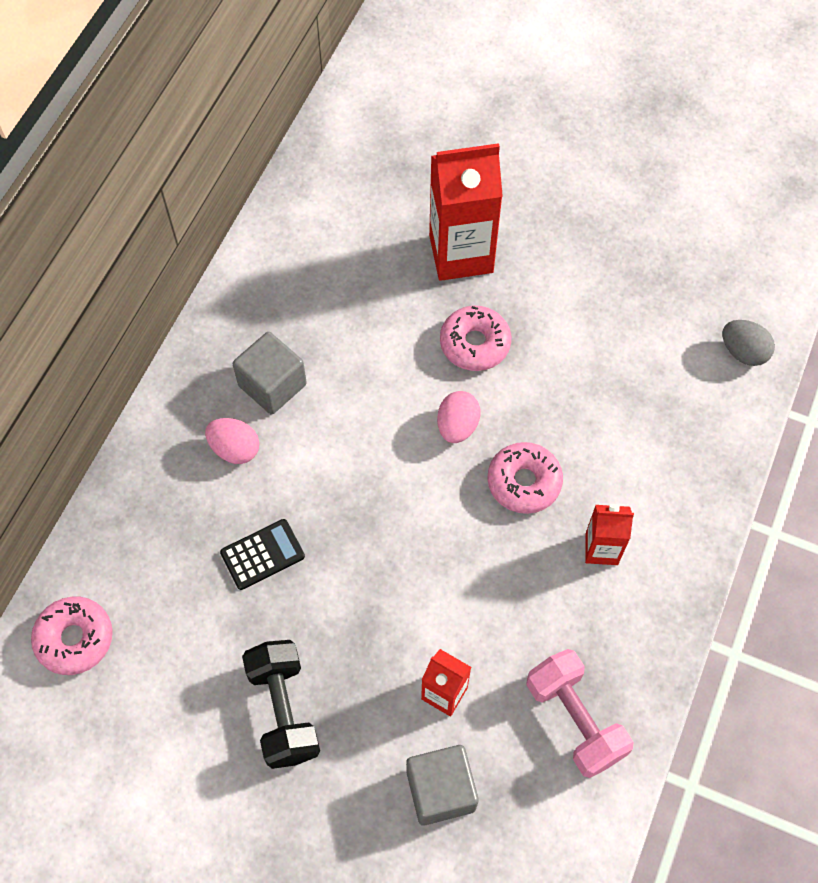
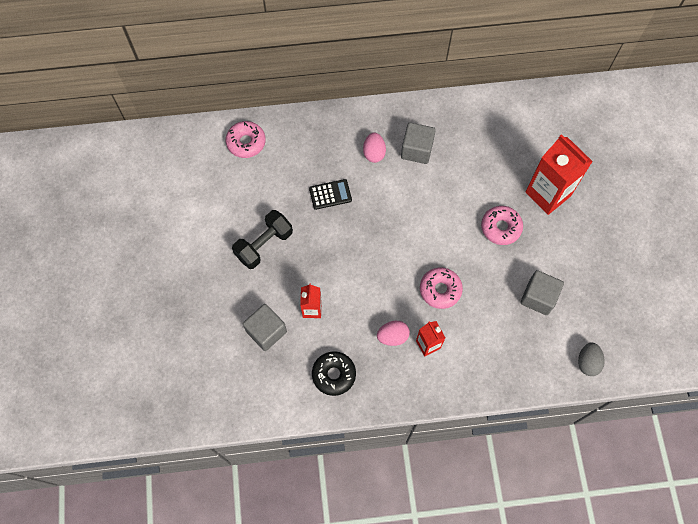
camera: 60 degrees right, 5 degrees up
(262, 555) = (330, 194): black calculator -> black calculator turned 45 degrees counterclockwise
(457, 426) = (450, 243): pink egg -> pink egg (392, 336)
(575, 719) = (334, 374): pink dumbbell -> black donut
(612, 358) = (538, 297): none -> grey cube

